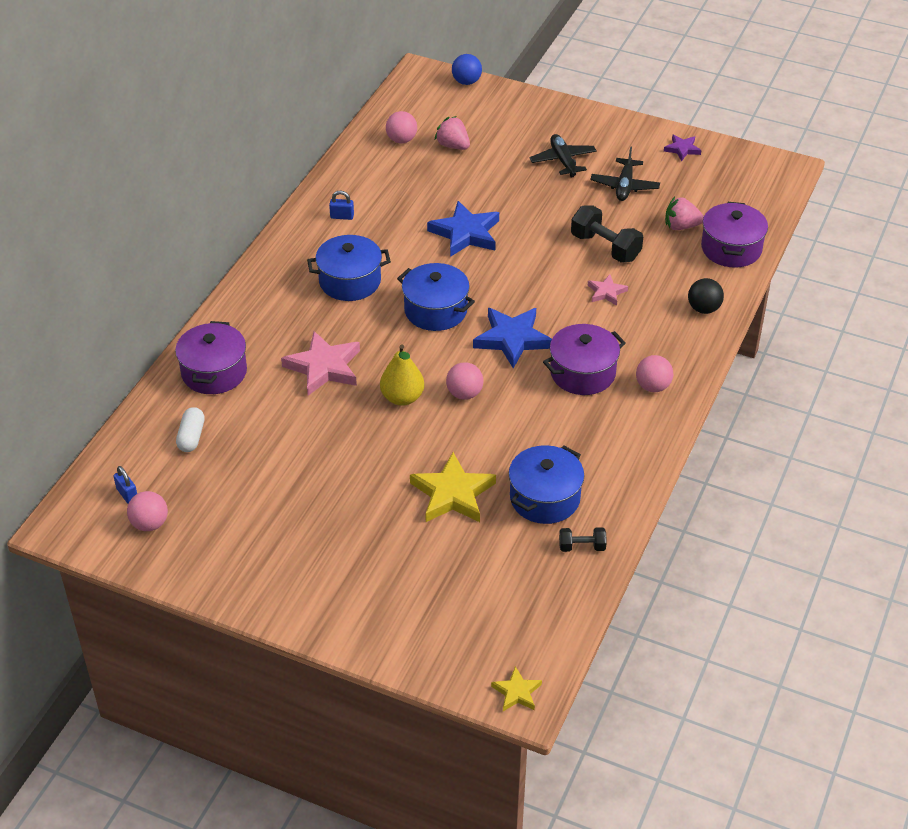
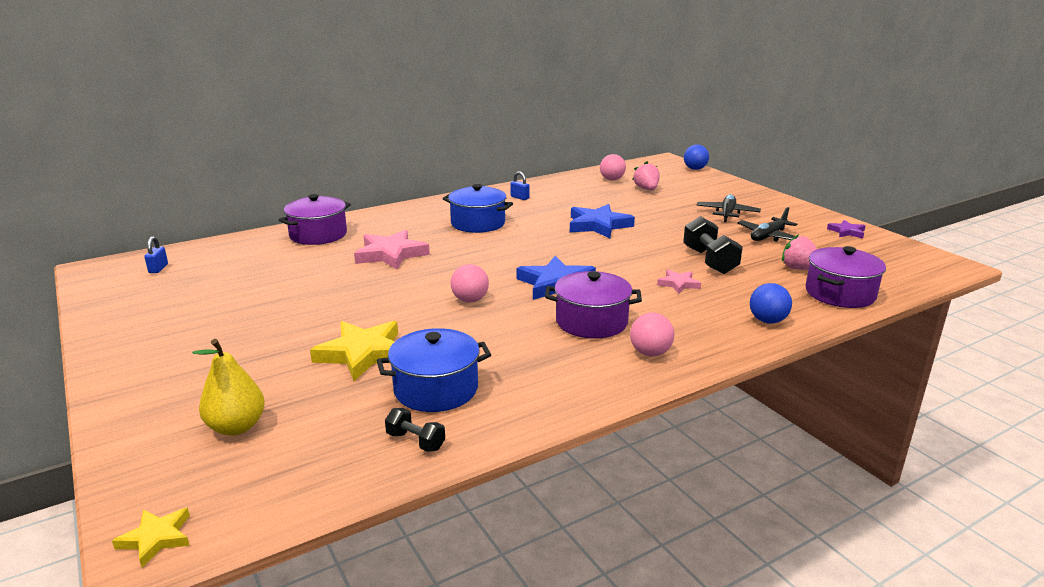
camera: 35 degrees right, 20 degrees down
(150, 524) = (139, 287): pink ball -> none
(191, 437) = (247, 257): white capsule -> none
(402, 397) = (419, 286): yellow pear -> yellow pear (236, 427)
(436, 310) = (517, 252): blue pot -> none
(703, 309) = (767, 321): black ball -> blue ball

